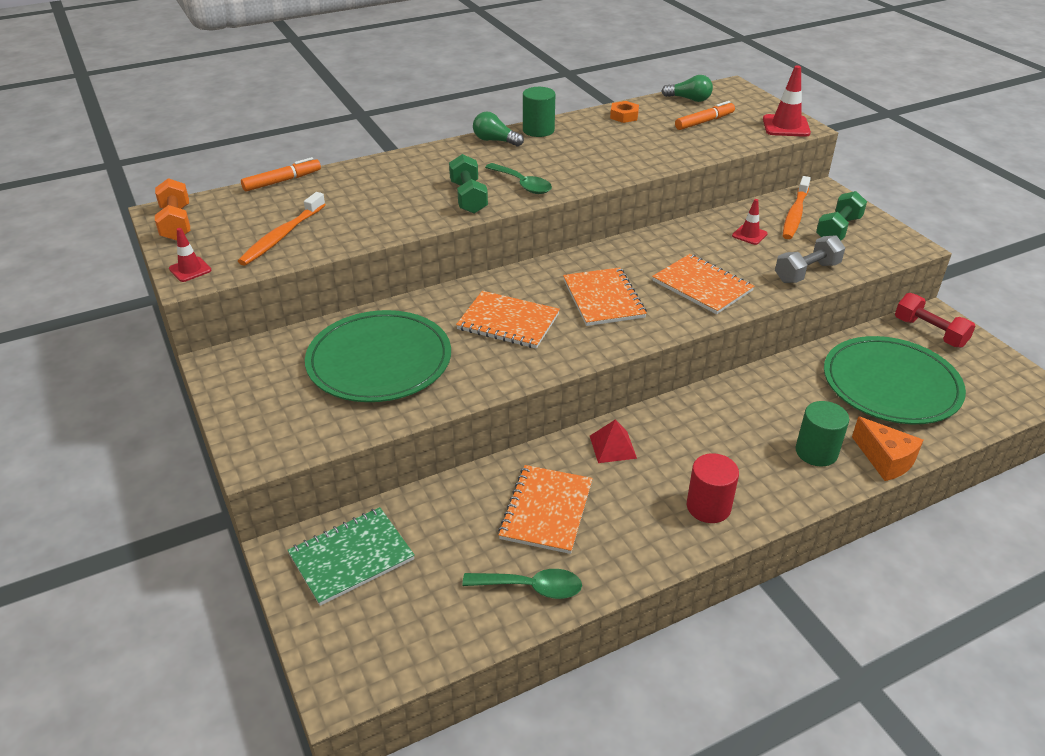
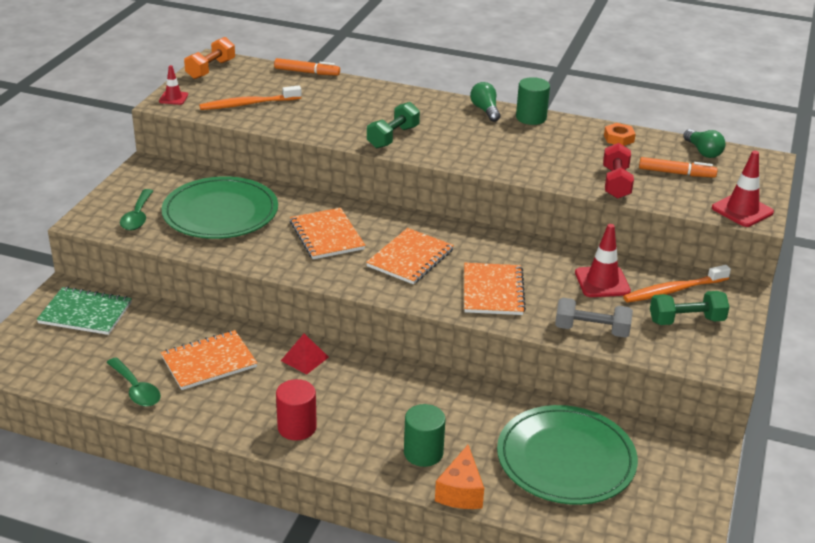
camera: 45 degrees right, 5 degrees down
(522, 184) = (443, 147): green spoon -> green spoon (137, 216)
(749, 235) = (602, 282): red traffic cone -> red traffic cone, size x1.65
(929, 332) = (676, 453): red dumbbell -> red dumbbell (616, 183)

